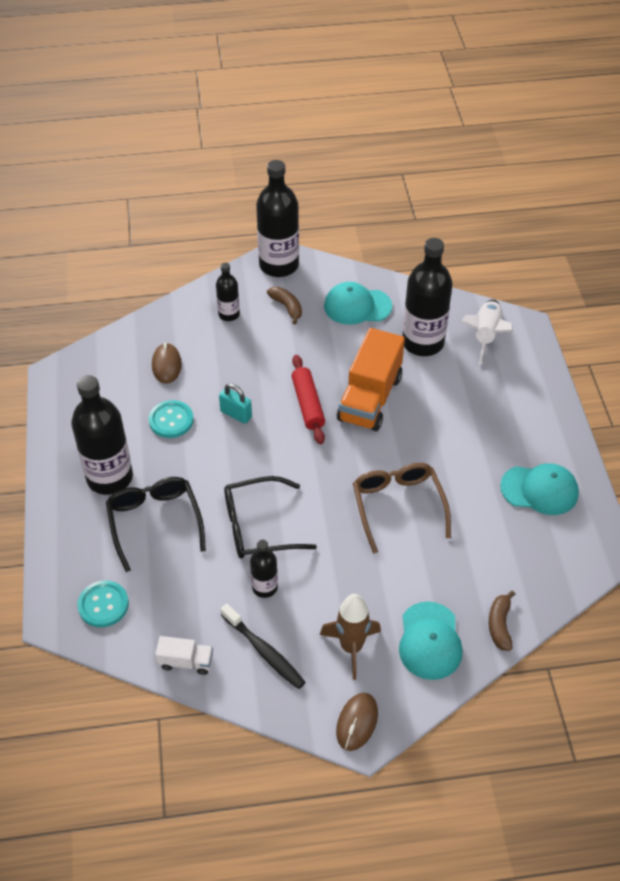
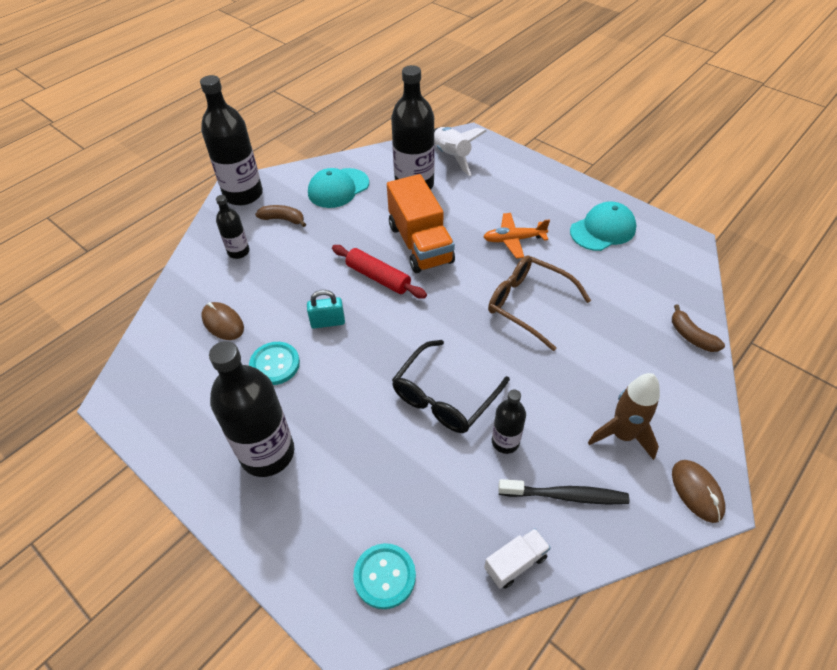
camera: 40 degrees left, 0 degrees up
(155, 522) = (352, 461): black glasses -> none
(430, 641) = (665, 384): turquoise cap -> none
(450, 446) = (513, 239): none -> orange plane

